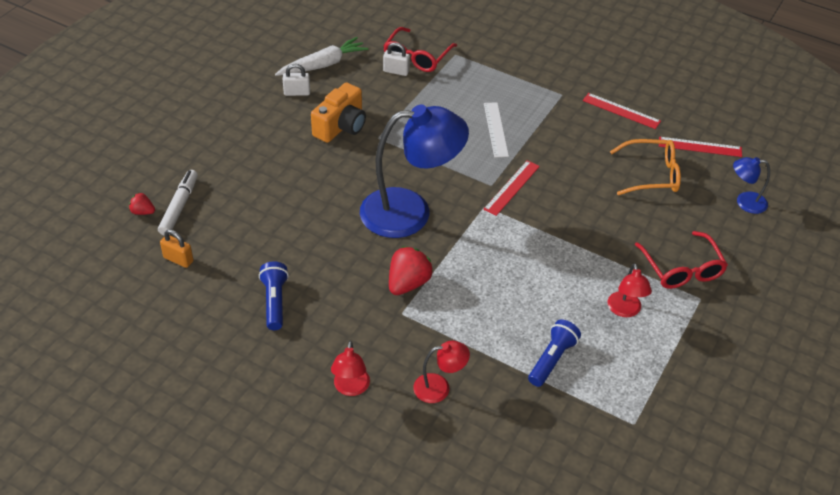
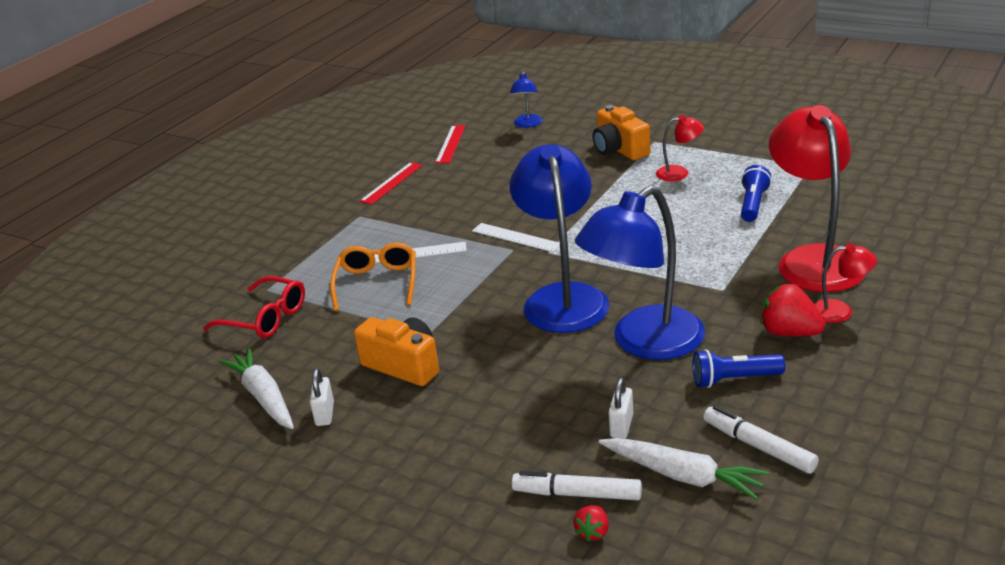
camera: 85 degrees left, 15 degrees down
(178, 259) = (683, 476): orange padlock -> white carrot
(194, 303) = (758, 447): none -> white marker
(336, 255) = (644, 343): none -> blue lamp
(396, 71) = (292, 332): white padlock -> white padlock (621, 426)
(408, 283) = (677, 289): red strawberry -> red strawberry (789, 333)
(439, 387) = (814, 259): red lamp -> red lamp, size x2.23
(511, 187) = (516, 237): red ruler -> white ruler
(552, 359) = (753, 204): blue flashlight -> blue flashlight turned 75 degrees clockwise
(652, 175) = (492, 165): orange glasses -> orange glasses (377, 283)
(682, 269) = (619, 149): red glasses -> orange camera

